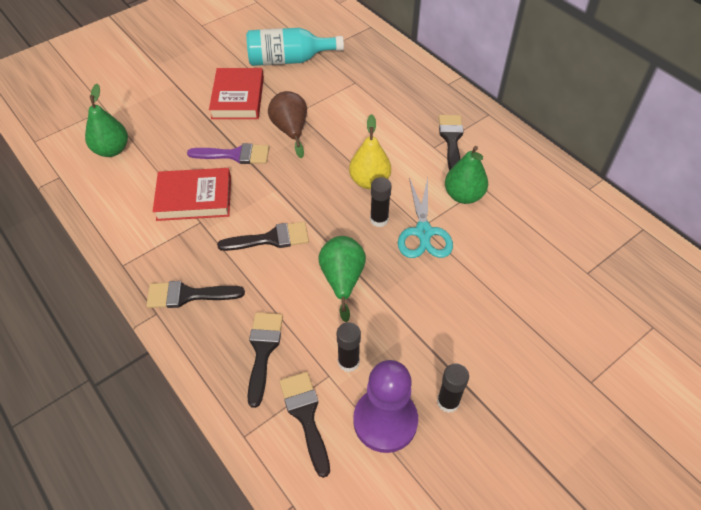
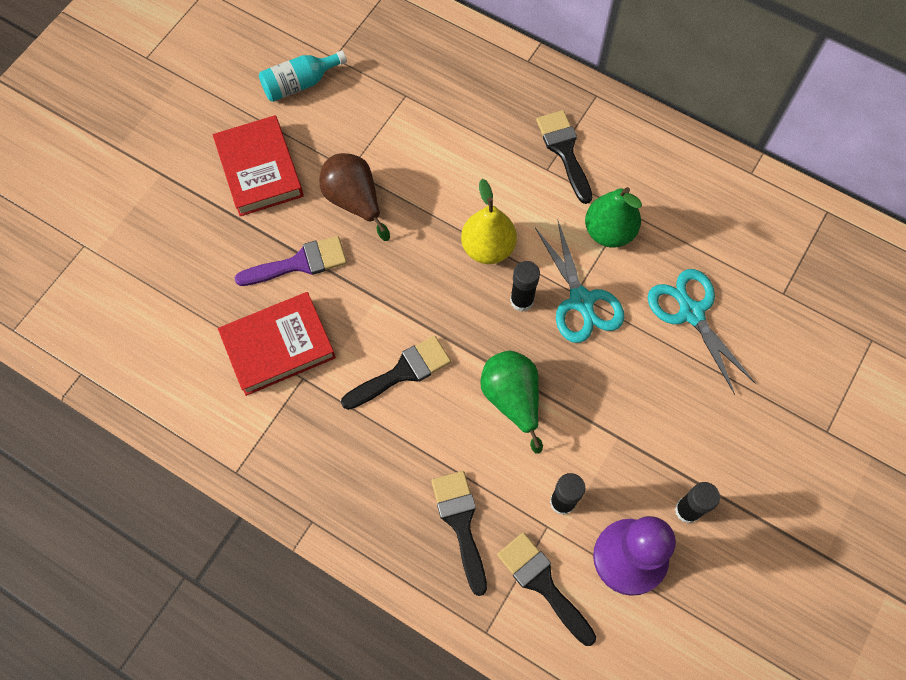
camera: 20 degrees left, 15 degrees up
(112, 150) = (130, 309): green pear -> none
(188, 295) = (338, 484): black brush -> none
(289, 60) = (300, 84): turquoise bottle -> turquoise bottle, size x0.64
(506, 264) = (691, 313): none -> turquoise scissors

